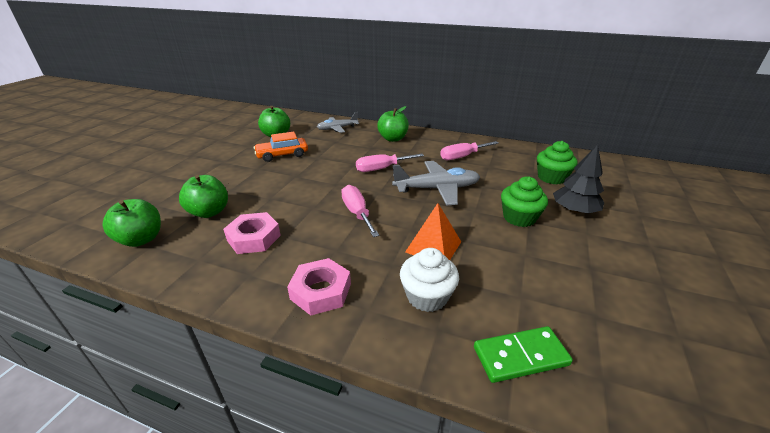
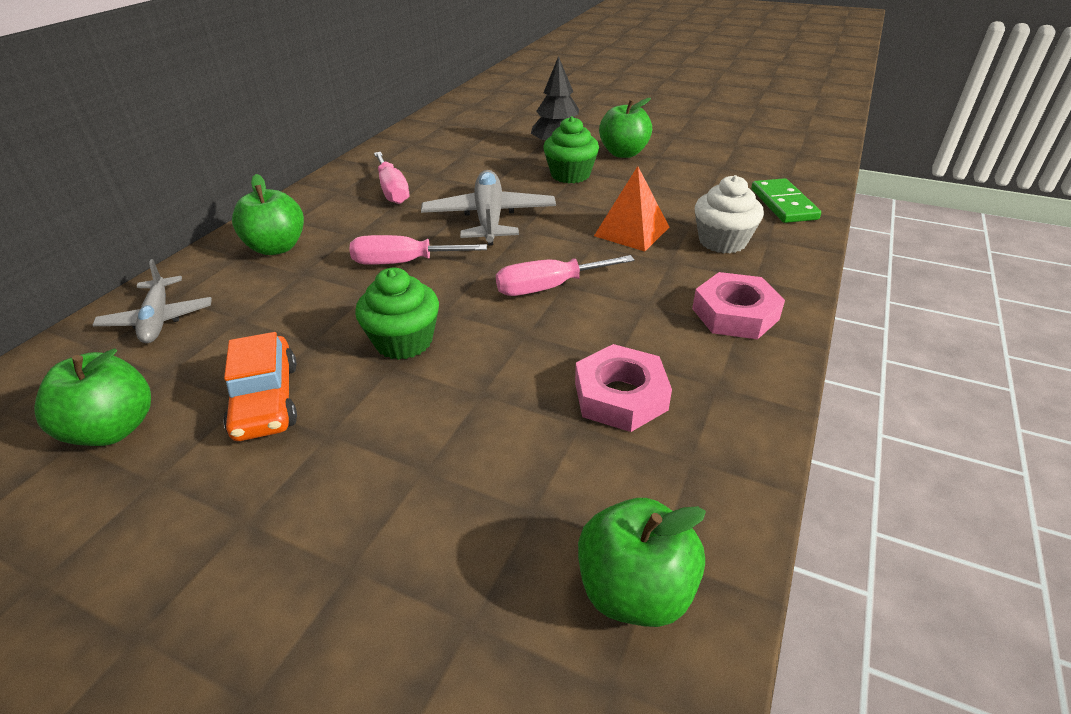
camera: 85 degrees left, 5 degrees up
(209, 212) = (525, 485): green apple -> green apple (623, 153)
(382, 169) = (403, 263): pink screwdriver -> pink screwdriver turned 105 degrees clockwise
(551, 178) = (480, 144): green cupcake -> green cupcake (404, 341)

